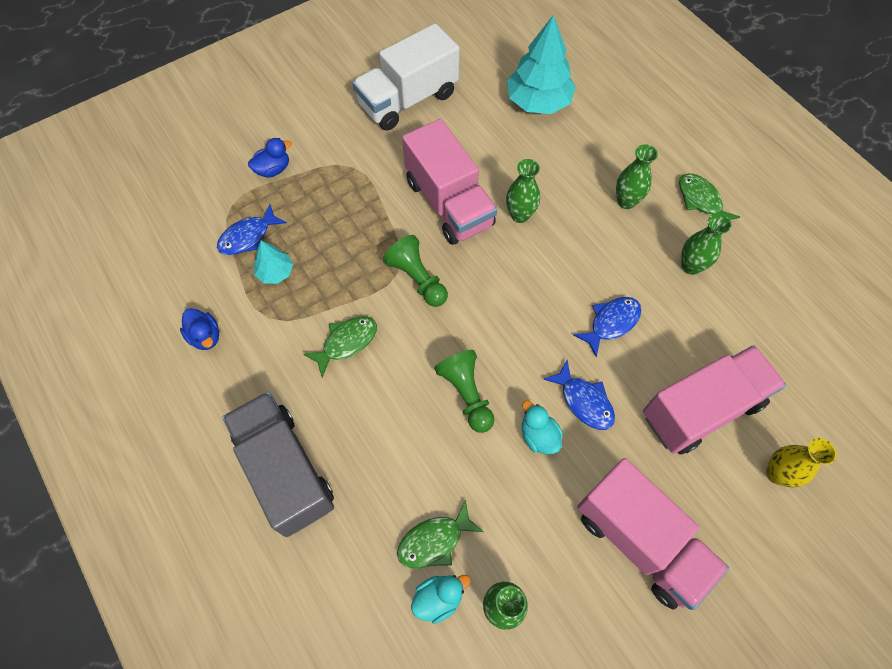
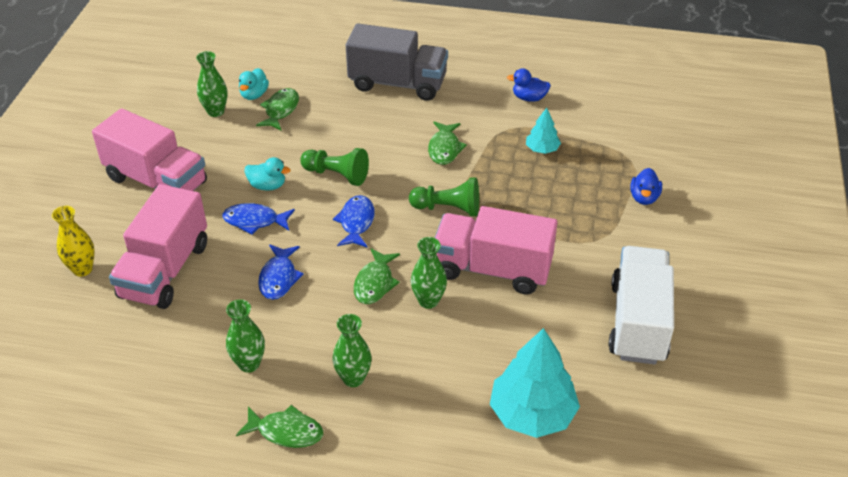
camera: 135 degrees right, 20 degrees down
(248, 237) = (590, 153): blue fish -> blue fish (356, 222)
(542, 259) = (375, 283): none -> green fish
(640, 540) = (156, 181): pink truck -> pink truck turned 150 degrees counterclockwise

